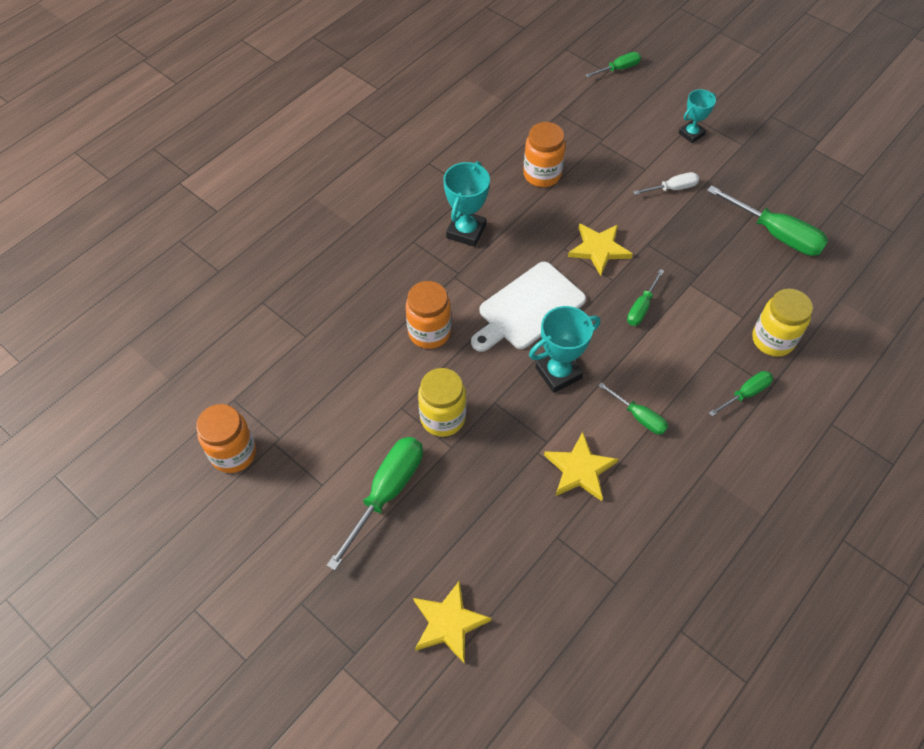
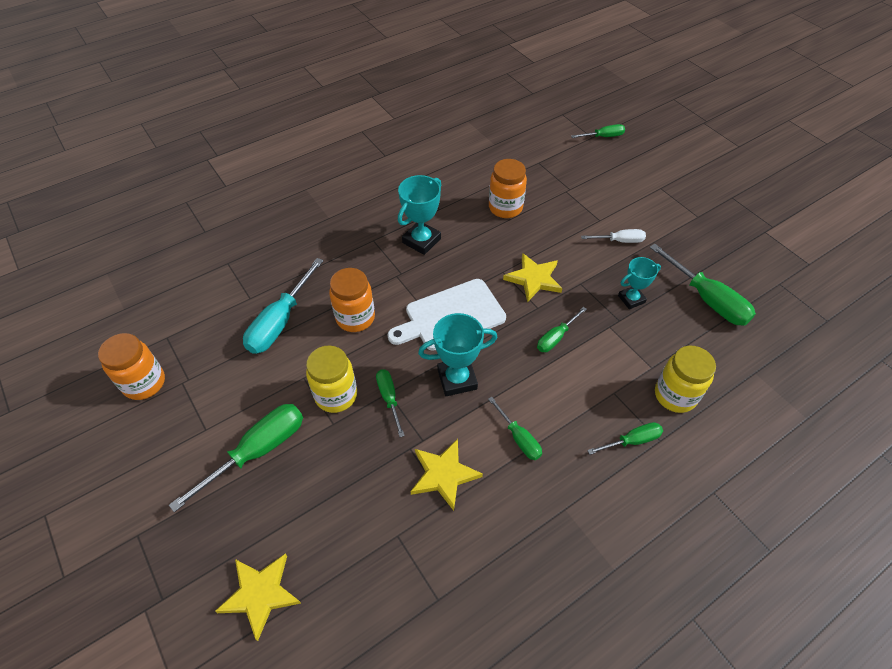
camera: 15 degrees right, 5 degrees down
(351, 354) = (280, 322): none -> turquoise screwdriver
(498, 408) = (389, 398): none -> green screwdriver
(691, 134) = (652, 199): turquoise trophy -> turquoise trophy (631, 299)

